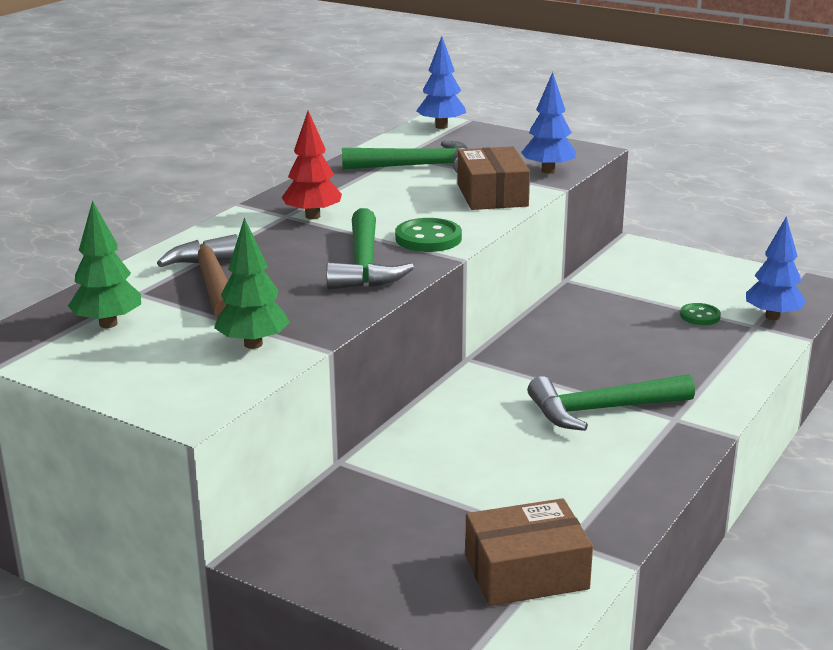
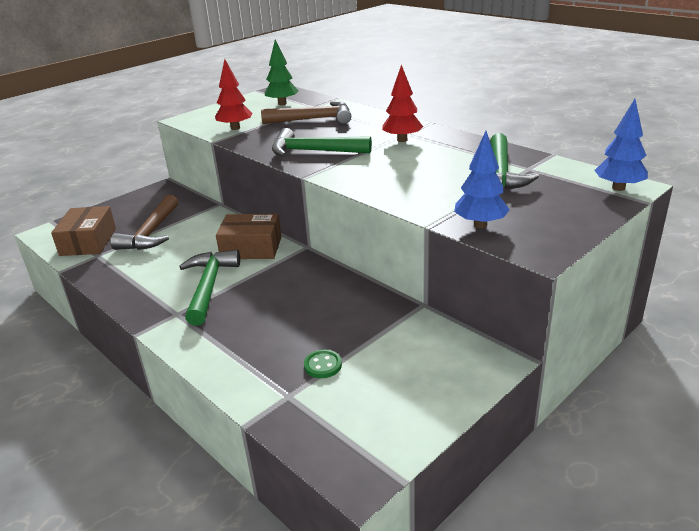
camera: 105 degrees right, 5 degrees up
(253, 344) = (235, 128): green tree -> red tree
(428, 238) = (345, 170): green button -> none
(470, 507) = (151, 233): none -> brown hammer
(492, 195) = (423, 196): brown box -> brown box (251, 248)
(772, 317) = (300, 414): blue tree -> none

